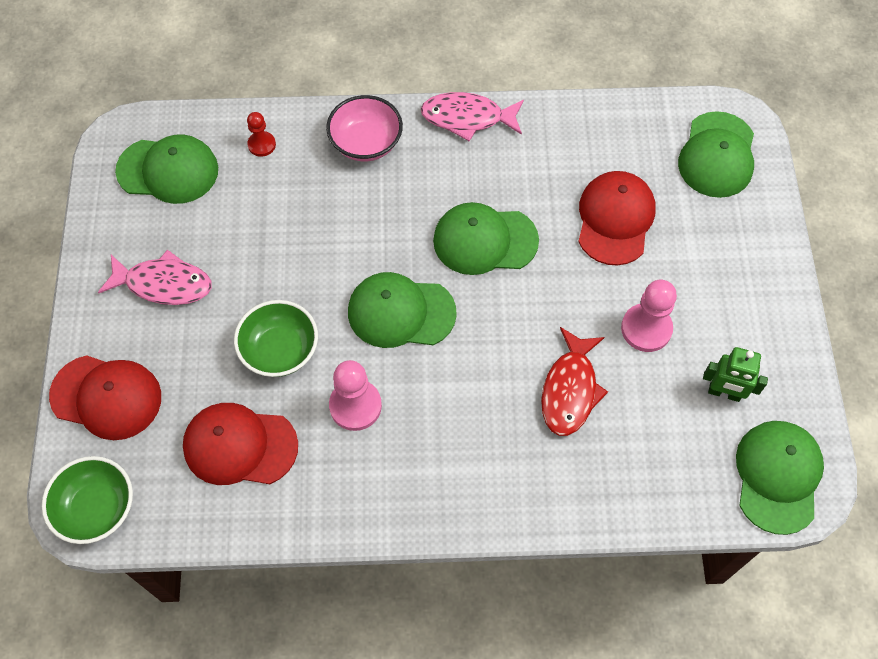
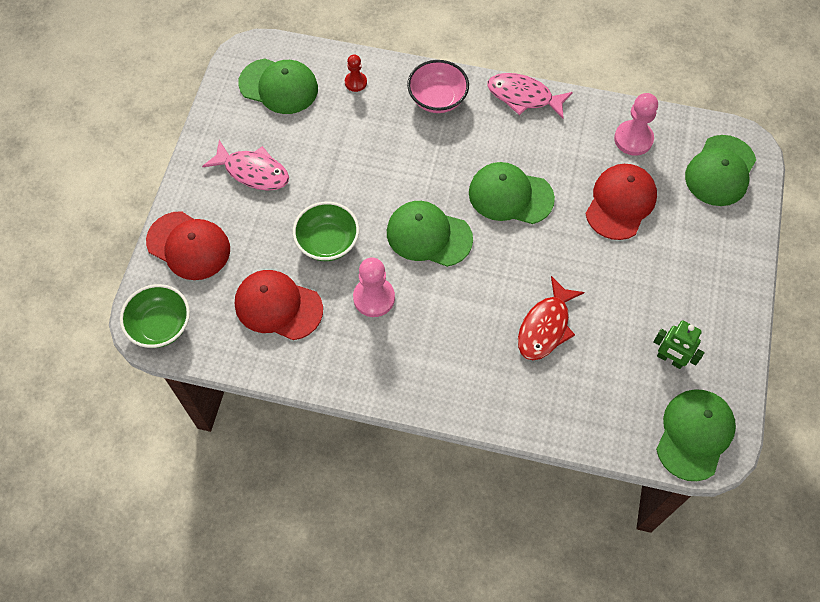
camera: 15 degrees right, 0 degrees up
(646, 329) = (621, 294): pink pawn -> pink pawn (633, 139)

